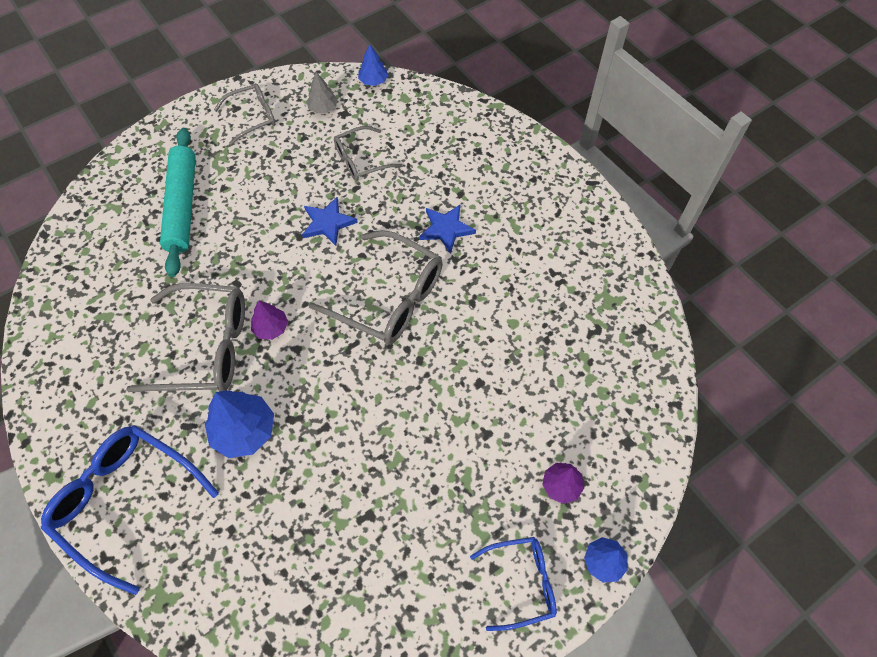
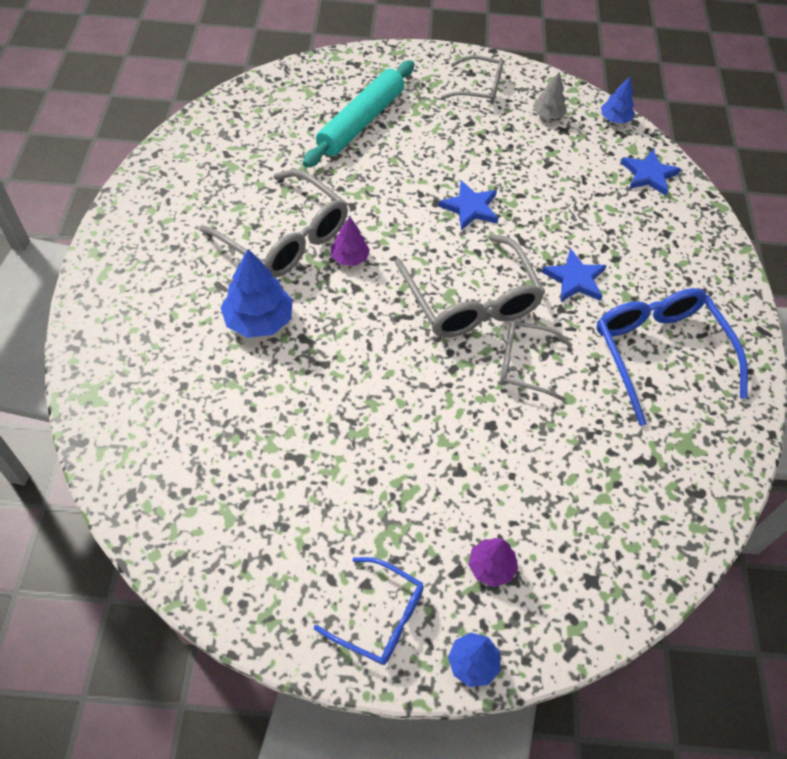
camera: 35 degrees right, 5 degrees down
(126, 501) = (128, 308): blue glasses -> blue glasses (659, 353)
(361, 160) = (545, 176): grey glasses -> grey glasses (525, 364)
(431, 111) = (649, 174): none -> blue star

